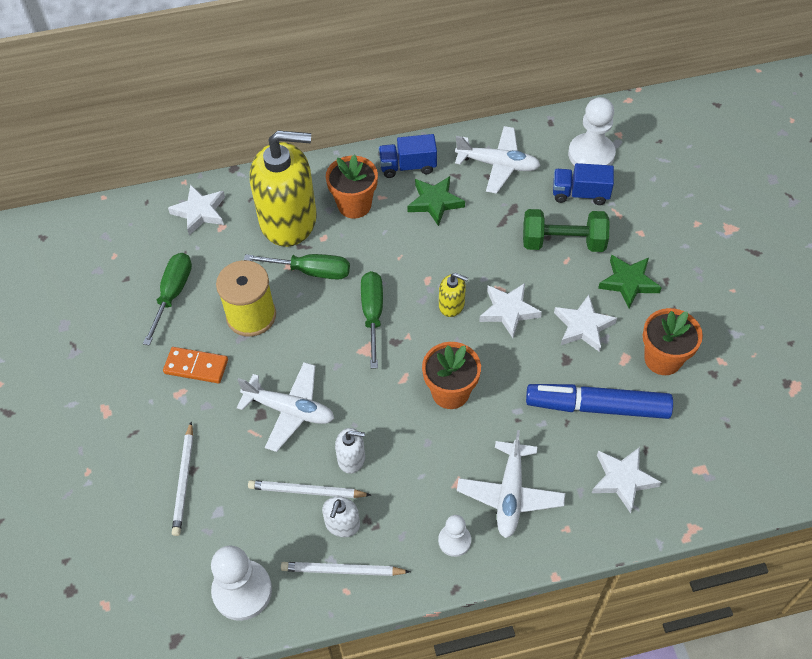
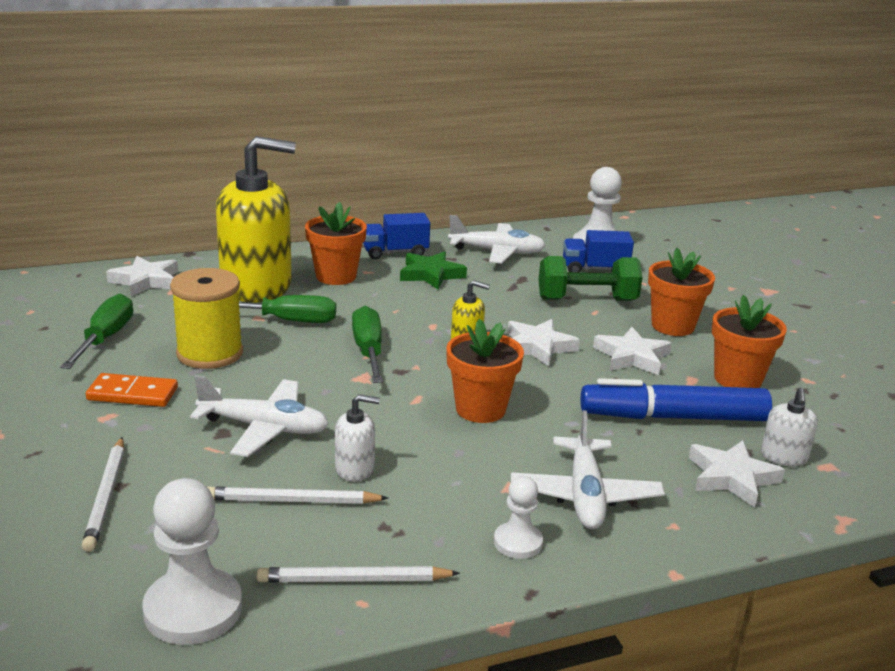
camera: 10 degrees left, 30 degrees down
(342, 524) = (348, 532): white soap dispenser -> white soap dispenser (783, 457)
(628, 282) = (672, 326): green star -> orange flower pot

